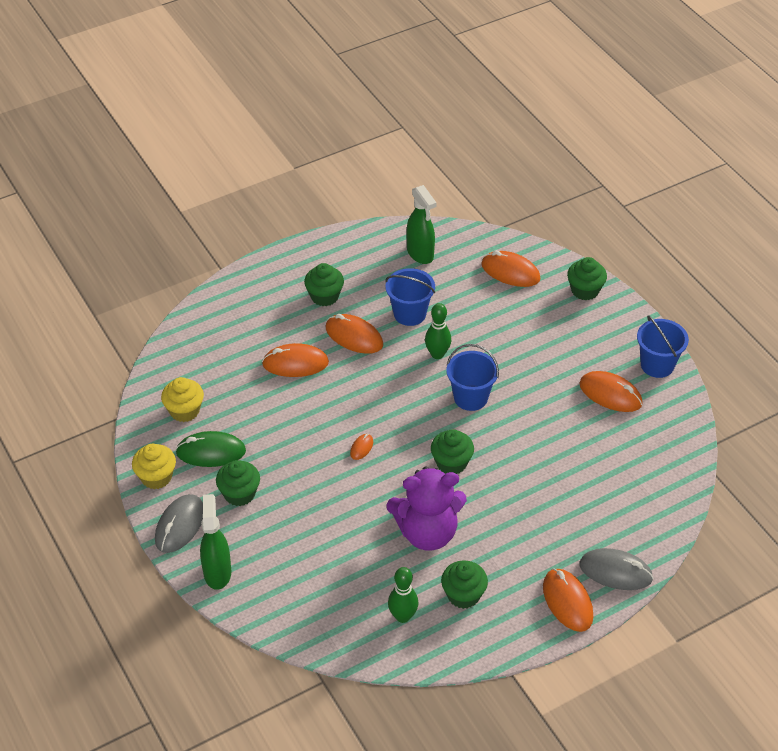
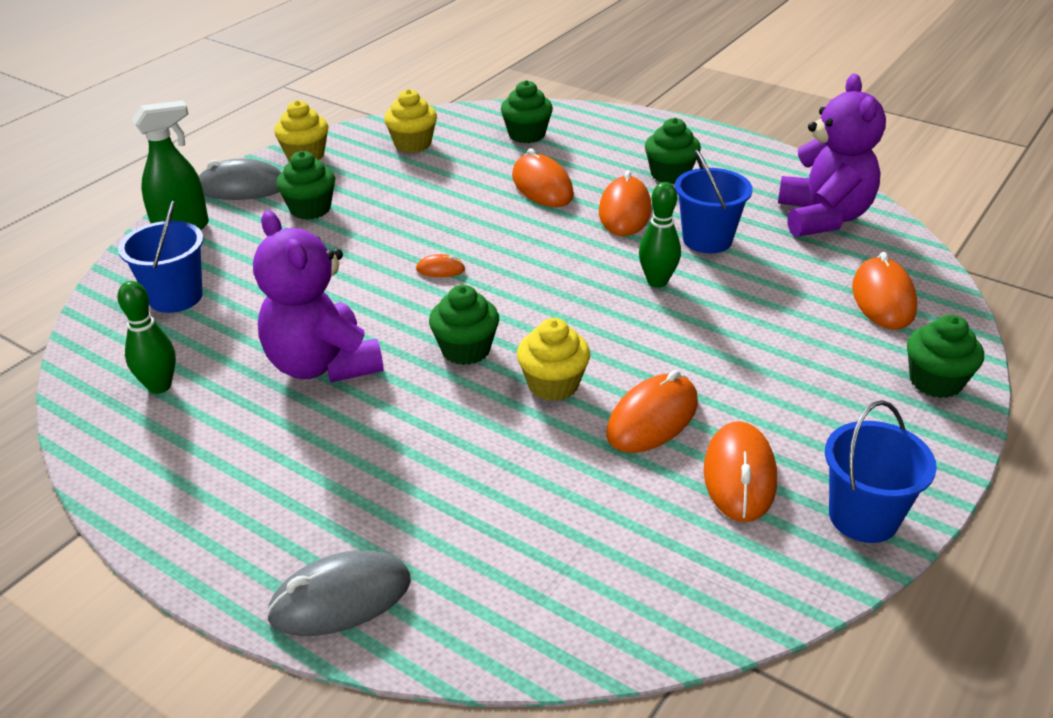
camera: 65 degrees right, 10 degrees down
(211, 452) = (362, 175): green mouse -> none
(420, 254) = (823, 218): green spray bottle -> purple teddy bear
(463, 595) = (219, 432): green cupcake -> green cupcake (527, 135)
(470, 397) = (603, 332): blue bucket -> blue bucket (175, 297)
(504, 436) = (553, 384): none -> yellow cupcake
(567, 602) = (247, 553): orange mouse -> orange mouse (652, 418)
(615, 571) = (340, 599): grey mouse -> grey mouse turned 75 degrees clockwise

